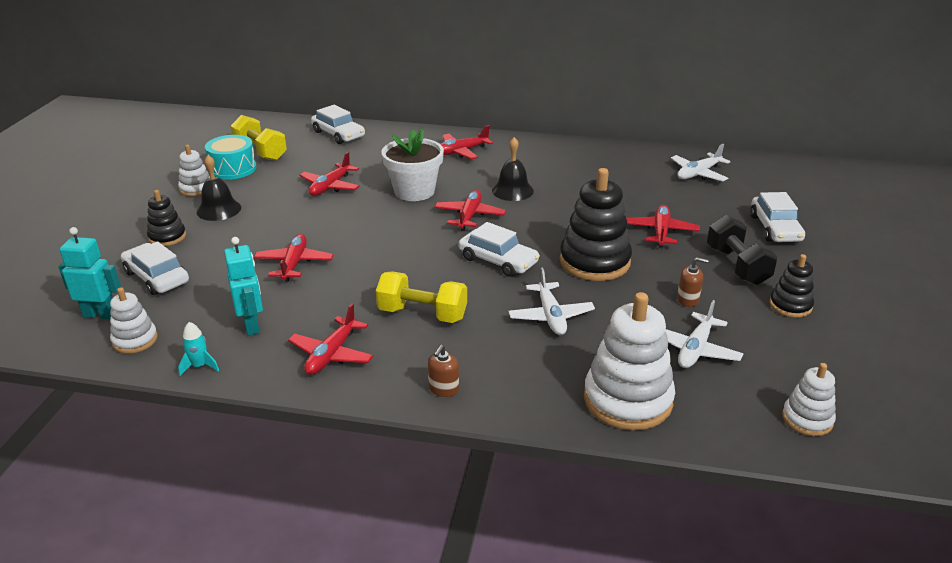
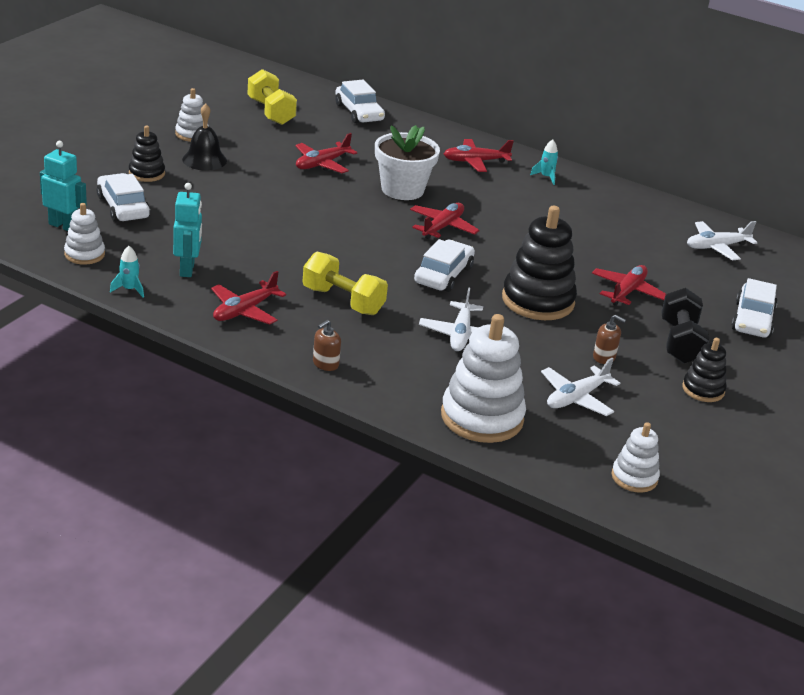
camera: 15 degrees right, 0 degrees up
(233, 169) = (236, 123): turquoise drum -> none
(294, 264) = (250, 227): red plane -> none
(498, 261) = (443, 275): white car -> white car turned 120 degrees counterclockwise
(512, 190) = (503, 214): black bell -> none
(526, 150) = (546, 177): none -> turquoise rocket

